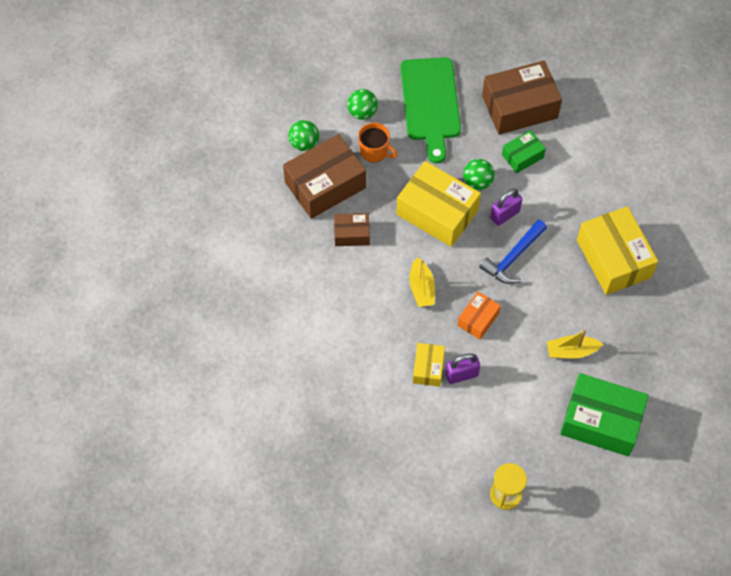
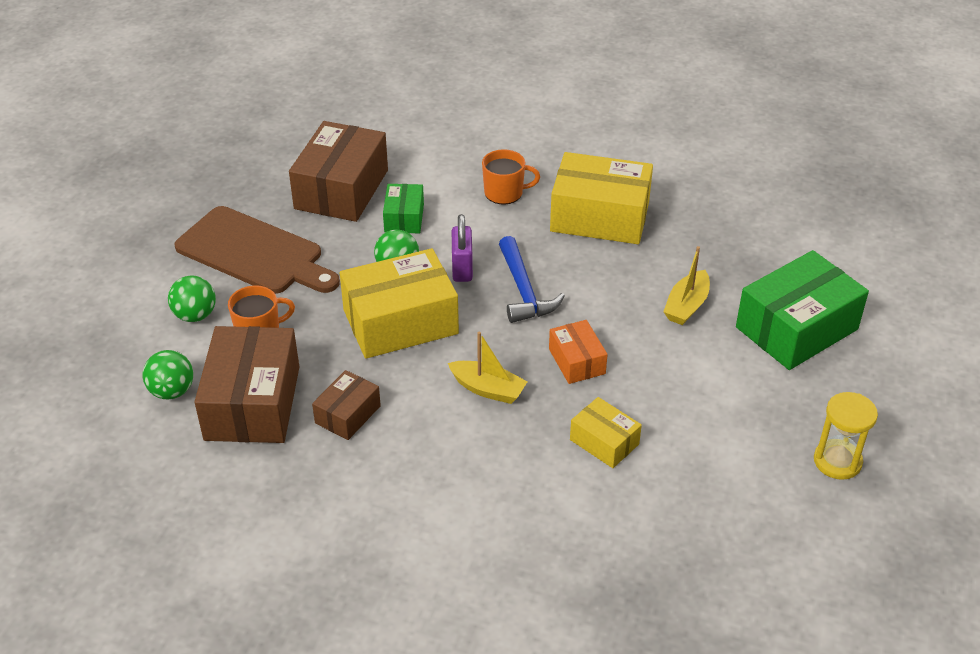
camera: 55 degrees left, 20 degrees down
(431, 103) = (254, 253): green cutting board -> brown cutting board
(461, 375) = (639, 415): purple padlock -> none
(591, 193) = (504, 193): none -> orange mug

